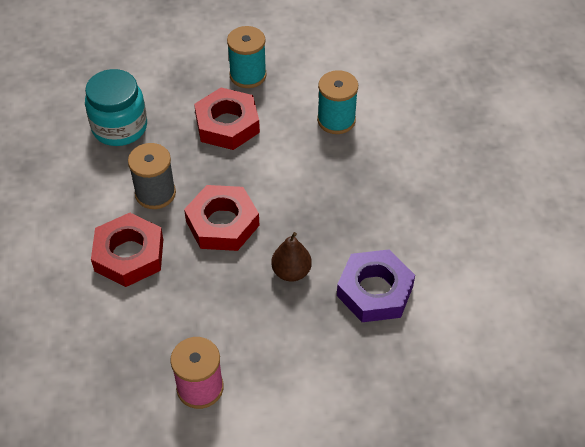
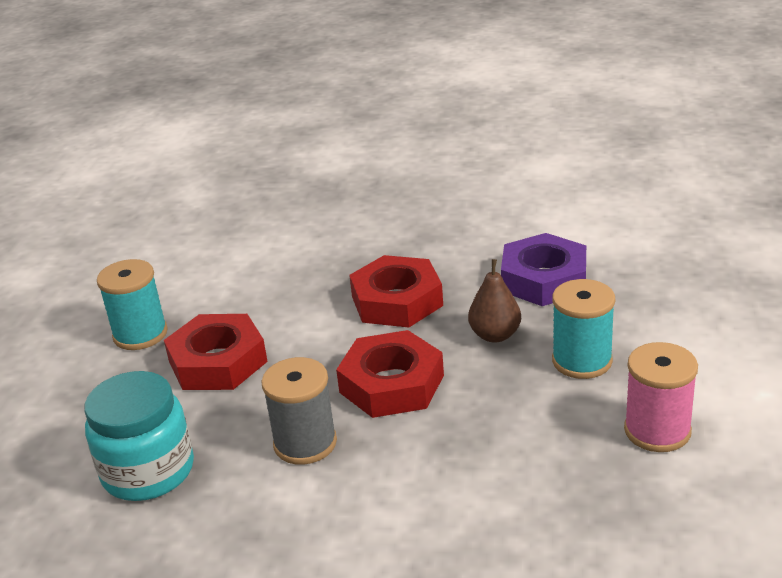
camera: 70 degrees left, 20 degrees down
(129, 255) = (409, 481): red nut -> red nut (397, 301)
(336, 120) = (271, 274): turquoise spool -> turquoise spool (582, 361)

